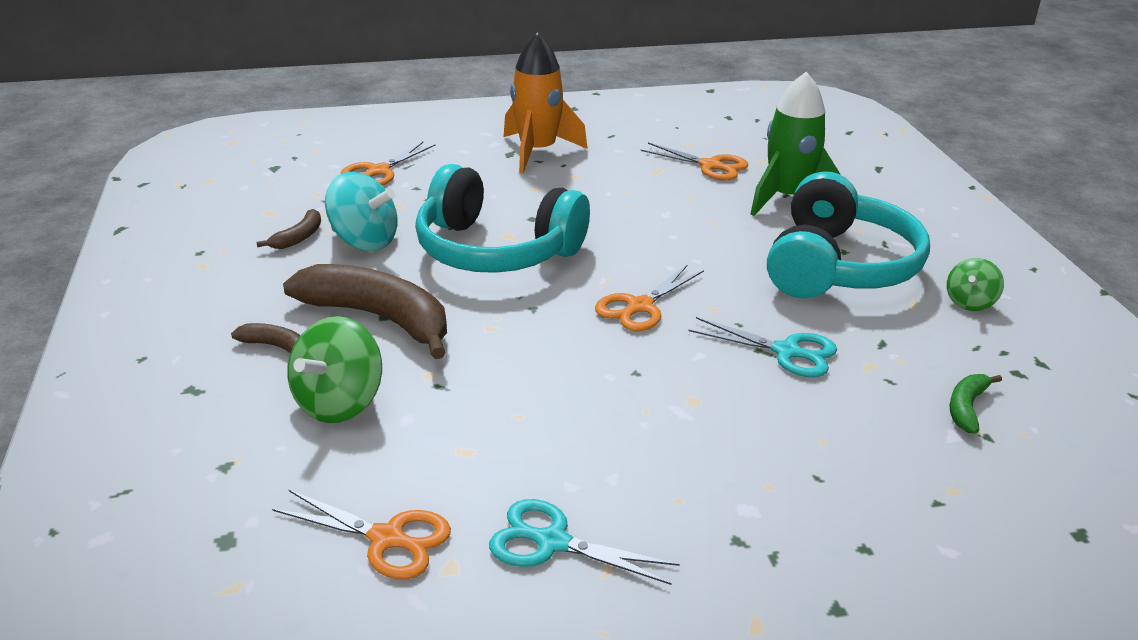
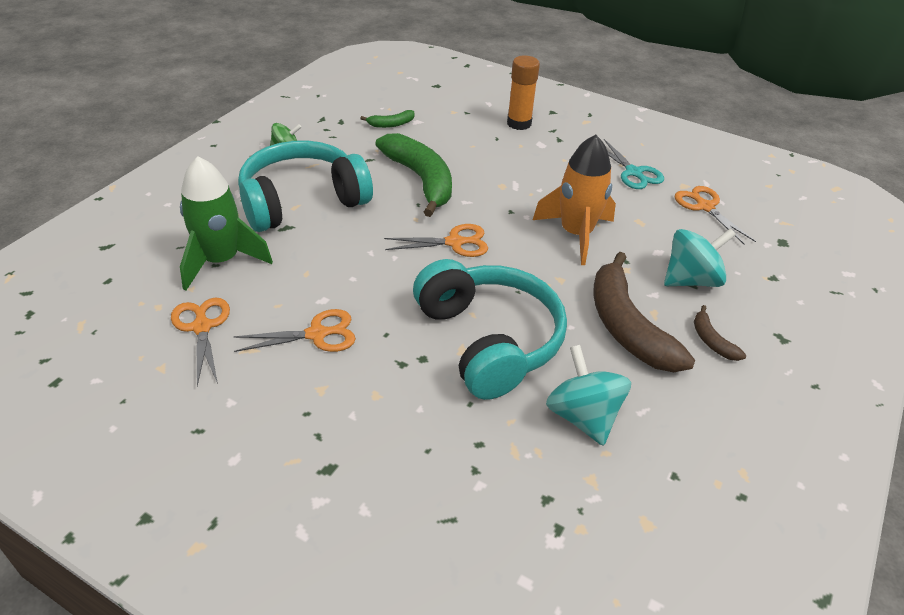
camera: 140 degrees left, 10 degrees up
(298, 237) = (638, 460): brown banana -> none
(339, 403) = (691, 280): green spinning top -> turquoise spinning top
(378, 171) = (487, 530): orange scissors -> orange scissors (317, 334)
(537, 152) = (300, 451): orange rocket -> orange rocket (576, 234)
(786, 352) = (421, 180): turquoise scissors -> green banana
(838, 533) = (519, 123): none -> orange glue stick

